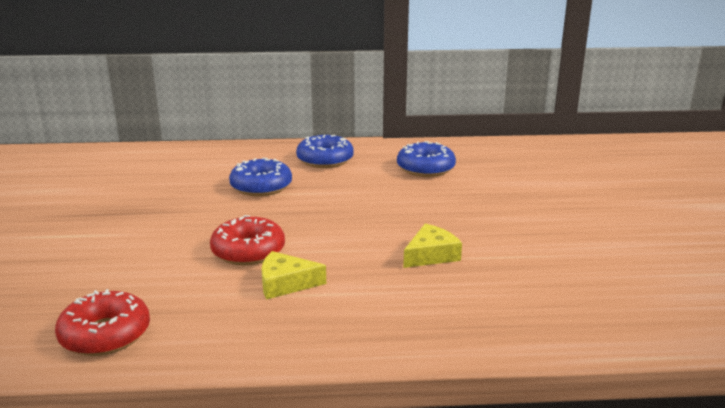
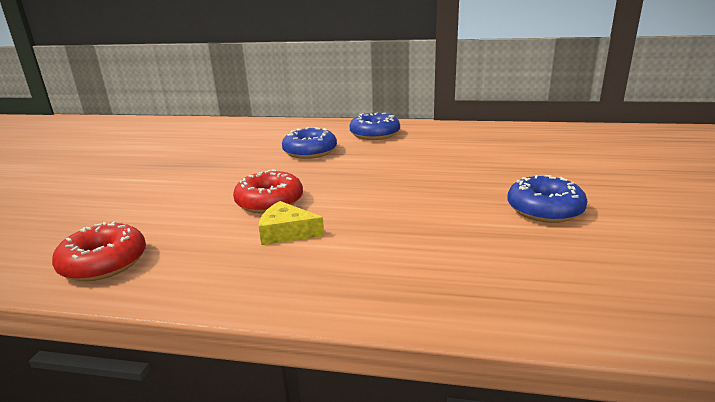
camera: 15 degrees right, 0 degrees up
(425, 168) = (462, 144): blue donut -> blue donut (544, 209)
(431, 255) = (439, 218): yellow cheese -> none

